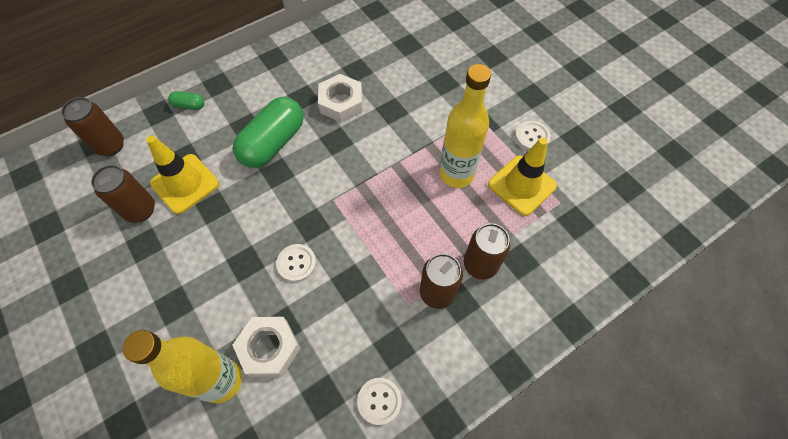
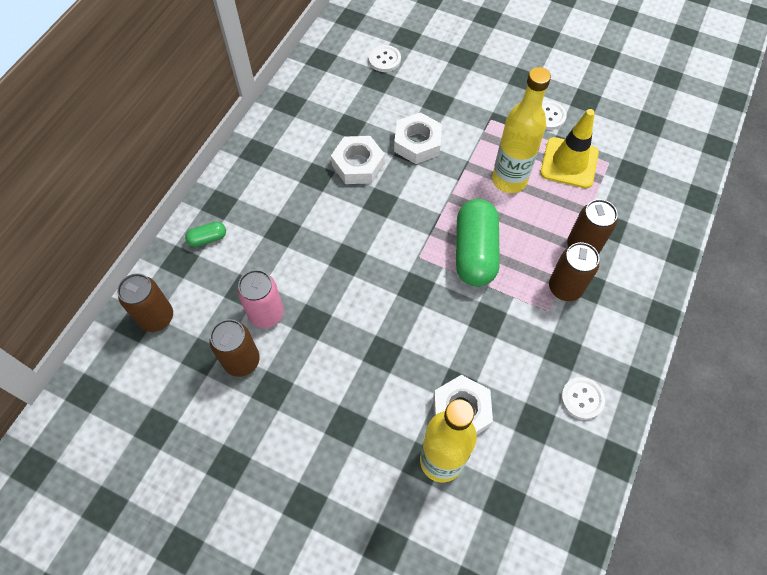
camera: 30 degrees left, 0 degrees up
(185, 184) = (266, 314): yellow traffic cone -> pink can
(273, 143) = (322, 233): green capsule -> green capsule (475, 252)
(296, 263) = (429, 328): white button -> white button (384, 59)
(401, 107) = (417, 143): none -> white nut

